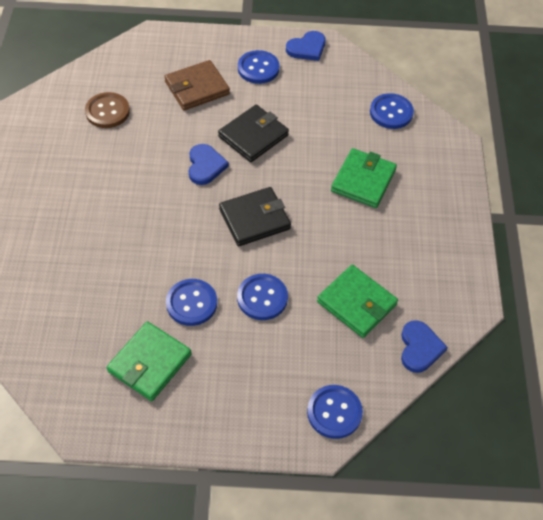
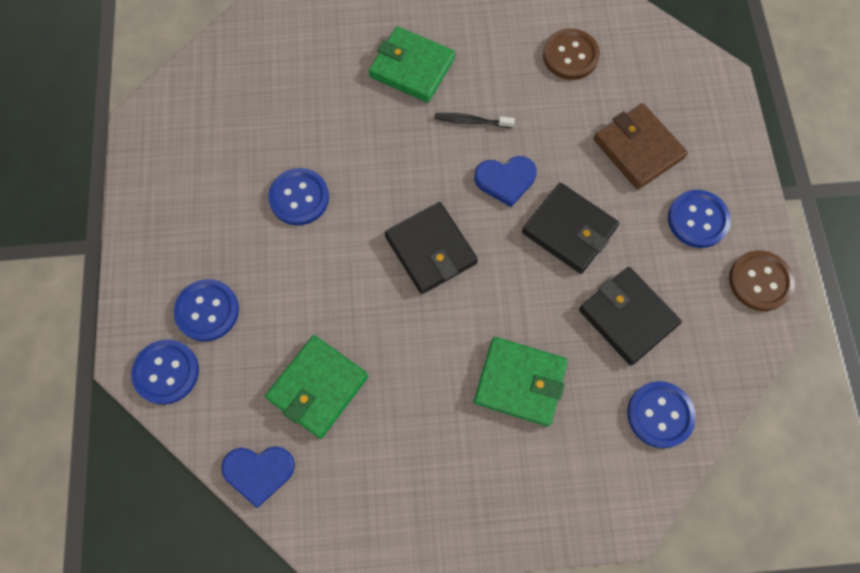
camera: 85 degrees right, 15 degrees up
(149, 179) = (471, 121): none -> black toothbrush
(149, 363) = (219, 169): green wallet -> green wallet (412, 67)
(262, 298) = (314, 274): blue button -> blue button (207, 311)
(307, 48) = (760, 281): blue heart -> brown button
(323, 116) = (627, 317): none -> black wallet

